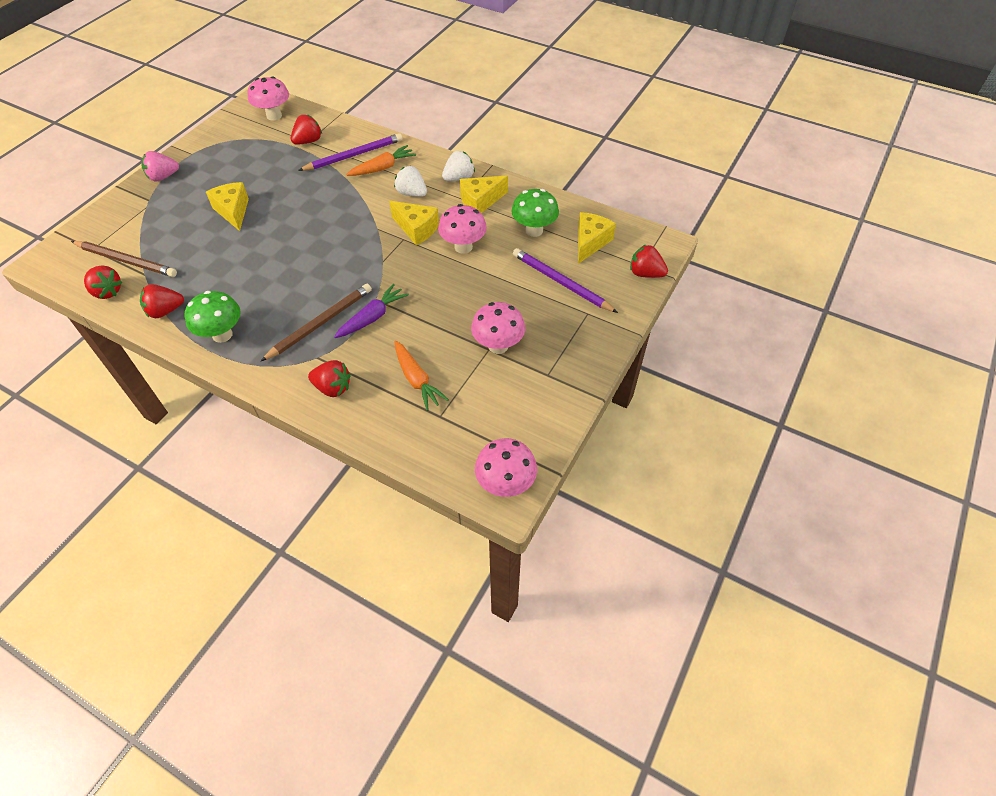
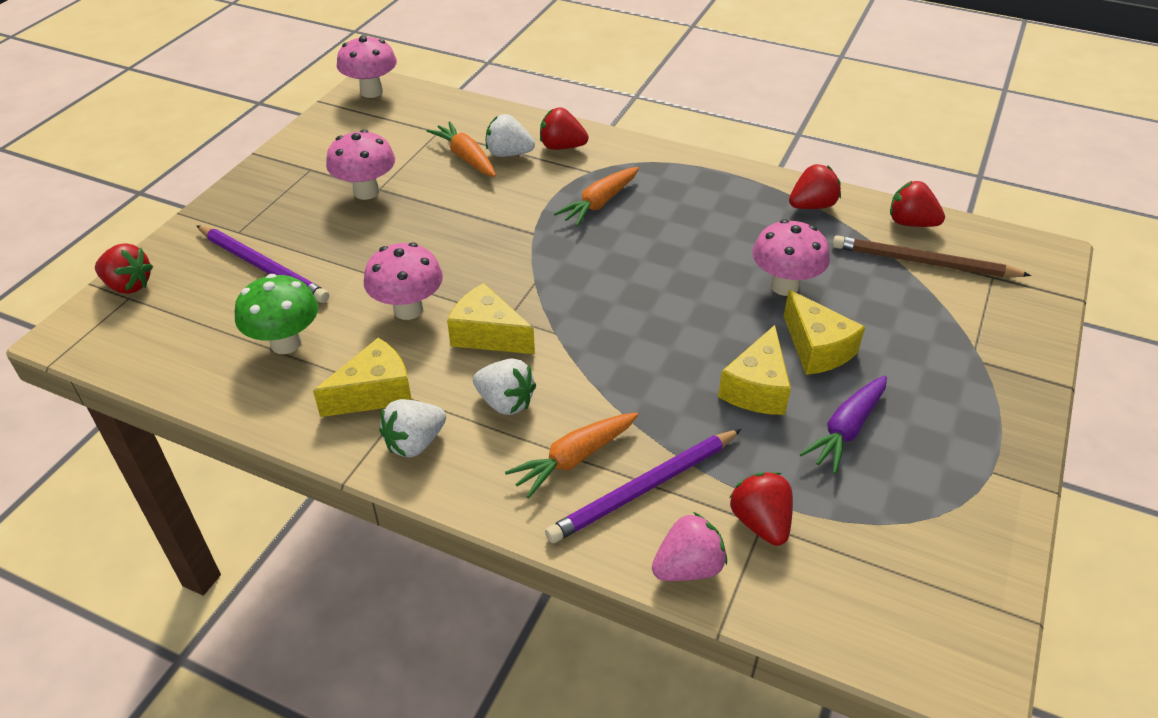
camera: 175 degrees right, 10 degrees down
(163, 177) = (1000, 410): pink strawberry -> pink strawberry (688, 567)
(222, 334) = (719, 186): green mushroom -> none
(274, 116) = (885, 603): pink mushroom -> pink mushroom (784, 286)
(308, 141) = (760, 522): red strawberry -> red strawberry turned 120 degrees clockwise
(320, 323) = (599, 203): brown pencil -> orange carrot
(372, 317) = (533, 212): purple carrot -> purple carrot (846, 429)
(380, 382) = (508, 154): none -> white strawberry
(590, 242) = (196, 328): yellow cheese -> yellow cheese (757, 388)

